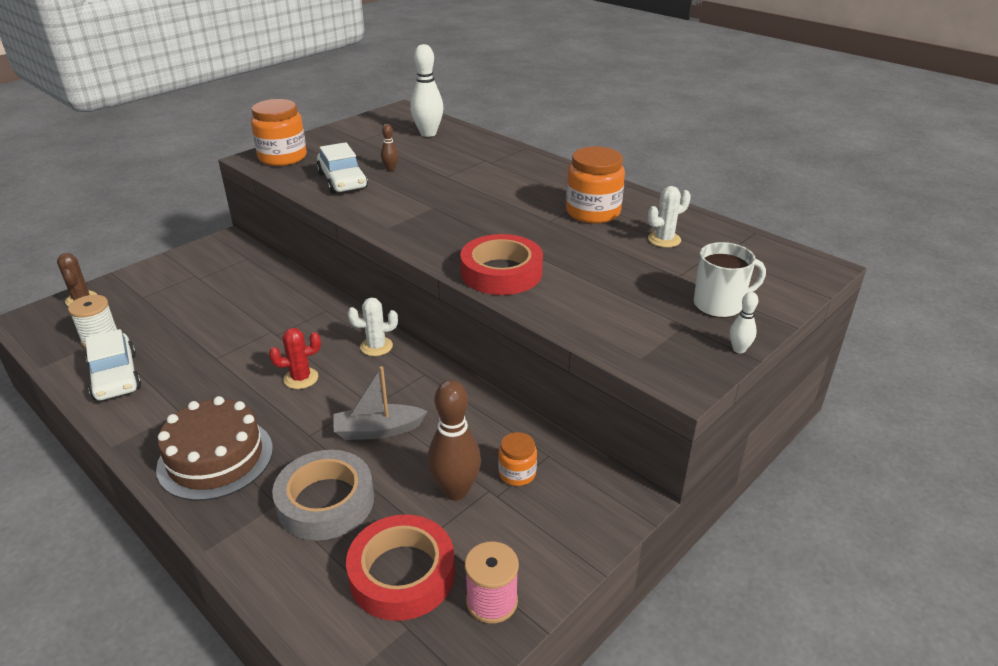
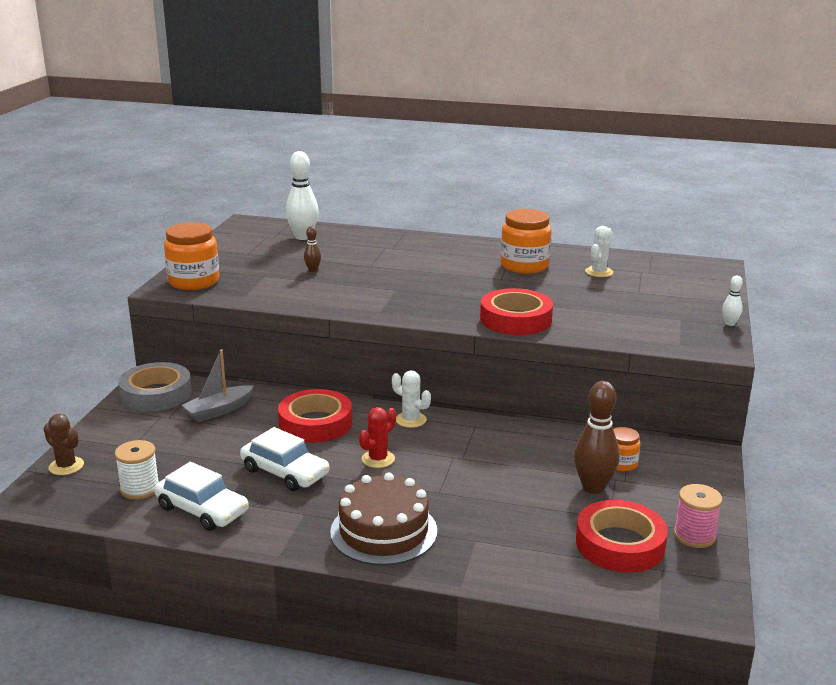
camera: 30 degrees left, 10 degrees down
(296, 322) = (315, 423): none -> red tape
(325, 501) = (510, 526): grey tape -> grey tape (156, 394)
(342, 181) = (283, 287): white car -> white car (285, 472)
(376, 346) = (411, 420): white cactus -> white cactus turned 75 degrees clockwise
(378, 430) = (489, 472): grey boat -> grey boat (219, 410)
(719, 305) = (686, 302): white mug -> none

